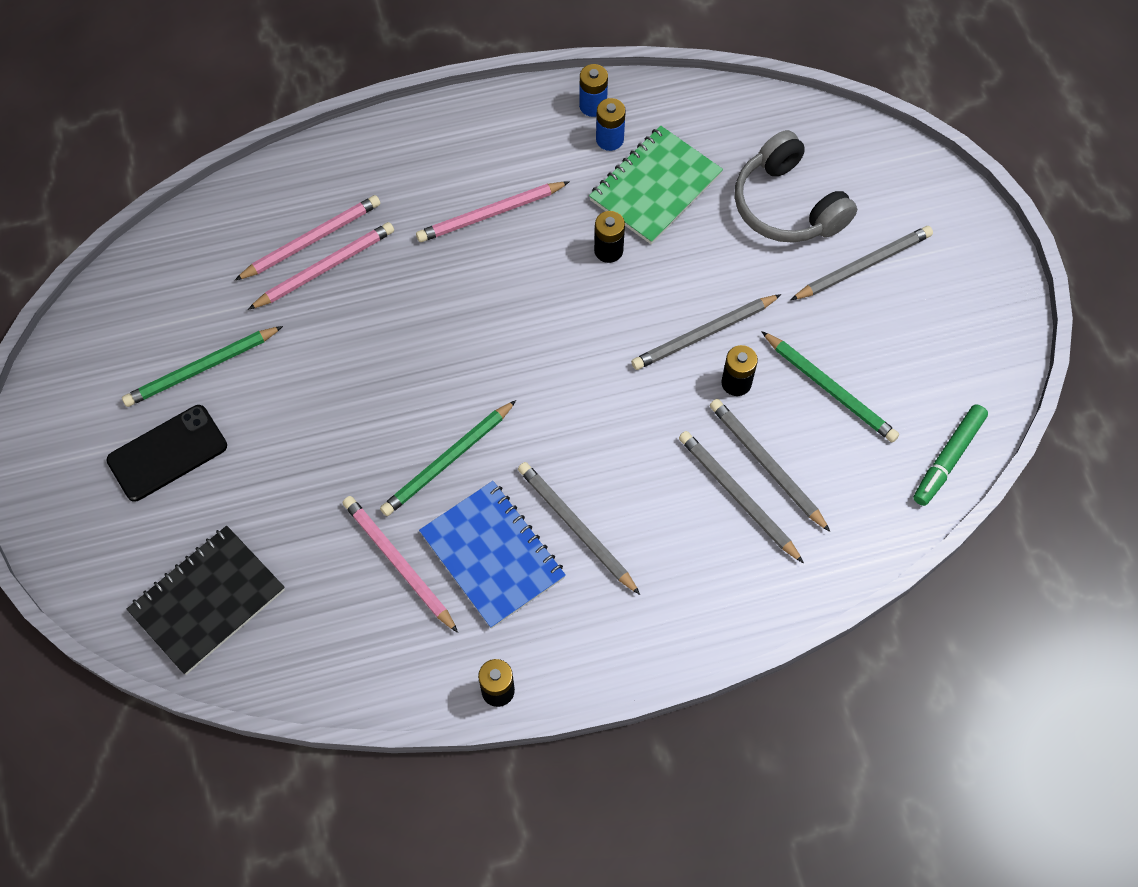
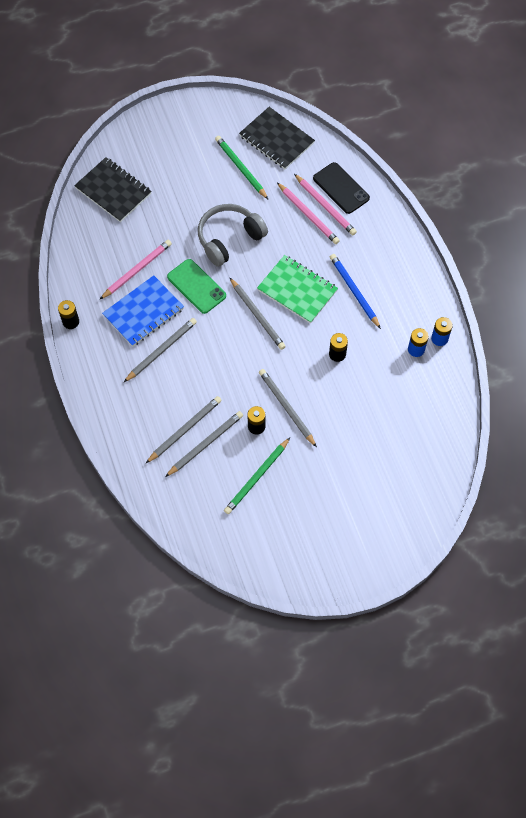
camera: 85 degrees right, 0 degrees up
(150, 304) = (276, 140): none -> black notebook
(167, 453) = (191, 161): black phone -> black phone (341, 188)
(448, 461) = (196, 286): green pencil -> green phone
(491, 214) = (354, 291): pink pencil -> blue pencil
(655, 187) = (385, 376): green notebook -> green notebook (297, 290)
(787, 205) = (382, 451): grey headphones -> grey headphones (229, 239)
(863, 265) = (344, 495): grey pencil -> grey pencil (257, 315)
(948, 458) = (217, 543): green marker -> none

